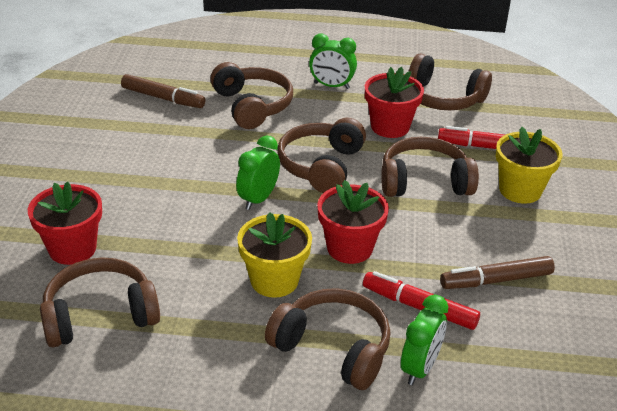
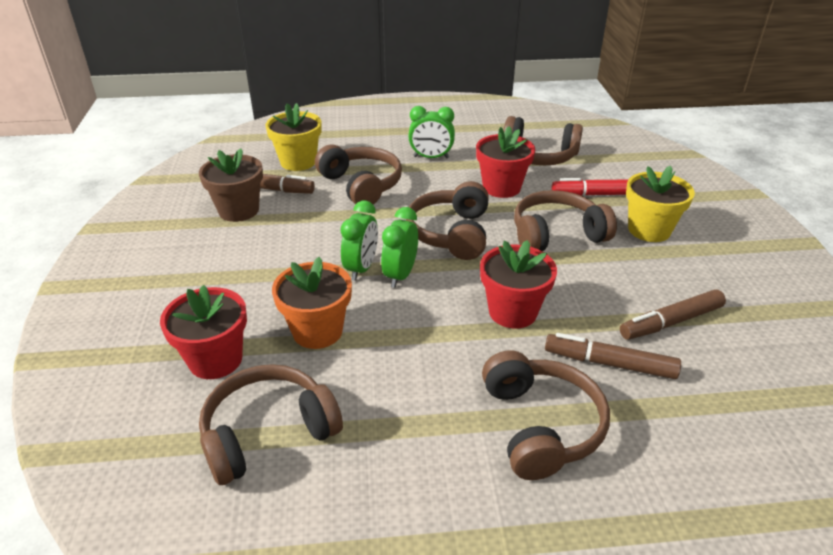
camera: 10 degrees left, 0 degrees up
(128, 116) = (238, 210): none -> brown flower pot
(167, 238) = (317, 331): none -> orange flower pot
(274, 280) = (449, 359): yellow flower pot -> yellow flower pot (298, 162)
(333, 348) = (541, 425): brown headphones -> brown headphones turned 60 degrees clockwise
(419, 307) = (609, 363): red marker -> brown marker
(420, 368) = (641, 432): green clock -> green clock (361, 268)

